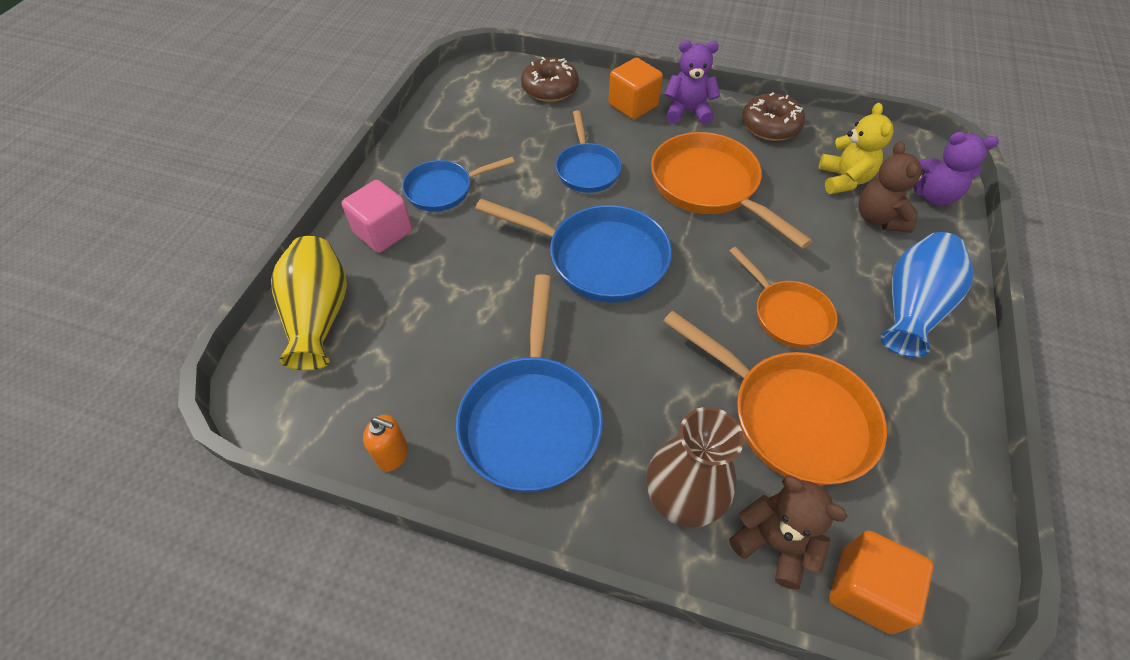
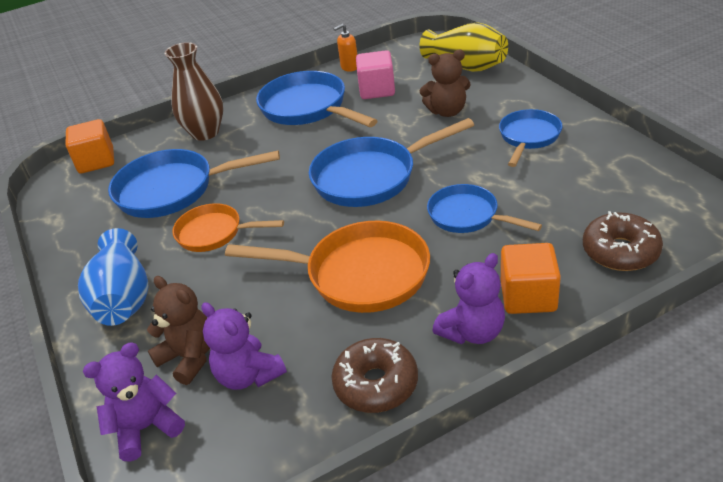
camera: 140 degrees right, 15 degrees down
(383, 232) = (512, 101): pink cube -> pink cube (377, 90)
(774, 543) = (150, 148): brown teddy bear -> brown teddy bear (447, 111)
(792, 417) = (173, 190): orange pan -> blue pan
(844, 180) = (248, 375): yellow teddy bear -> purple teddy bear

